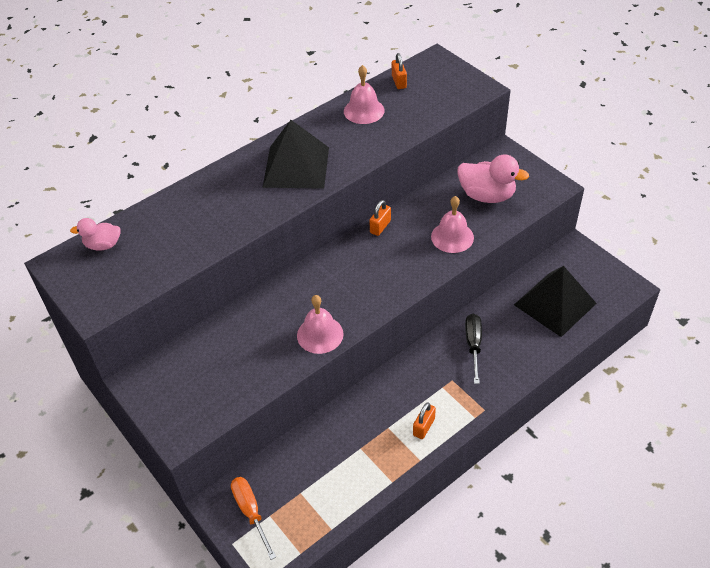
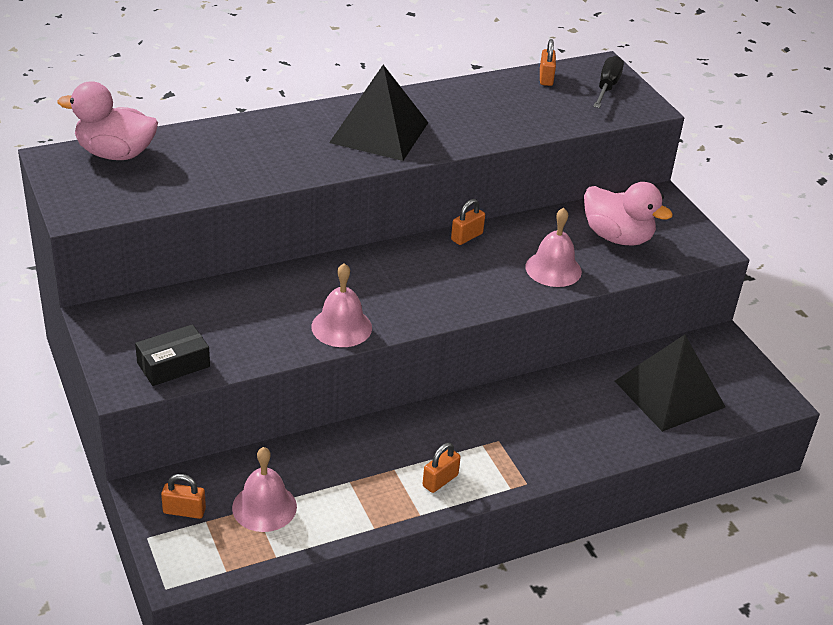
camera: 10 degrees right, 10 degrees down
(103, 245) = (115, 154): pink duck -> pink duck, size x1.69
(208, 407) = (173, 365): none -> black box
(250, 512) = (184, 511): orange screwdriver -> orange padlock
(364, 110) = (488, 96): pink bell -> pink bell (264, 507)
(473, 345) = (542, 411): black screwdriver -> black screwdriver (607, 87)

